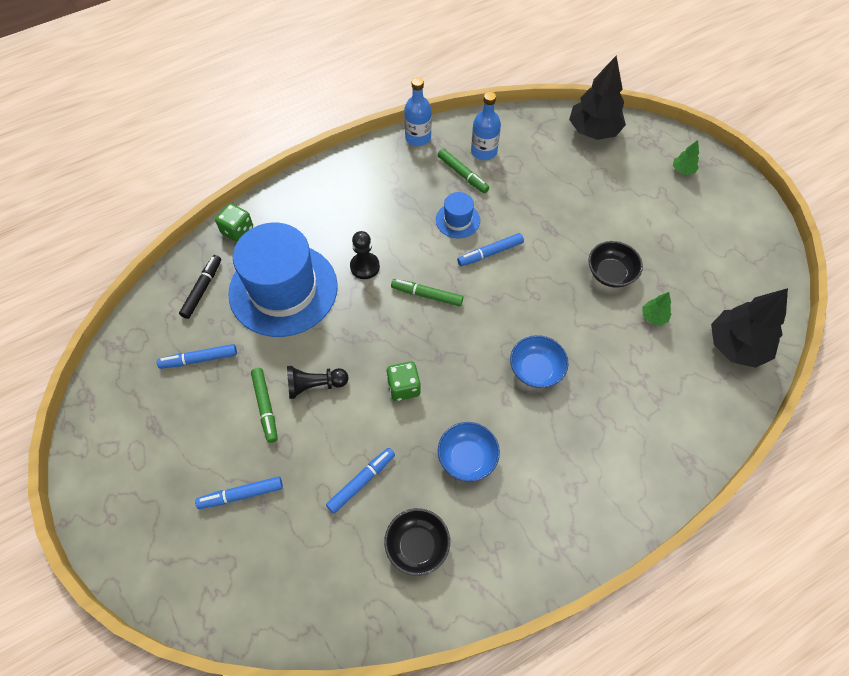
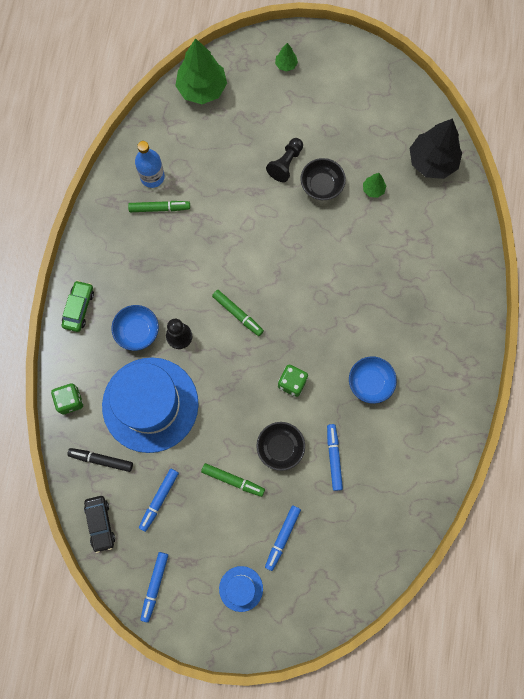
camera: 50 degrees left, 15 degrees up
(142, 330) = (100, 523): none -> black car
(202, 289) = (101, 460): black marker -> black marker turned 45 degrees counterclockwise
(315, 385) = (243, 437): black pawn -> black pawn (286, 164)
(324, 182) = (79, 308): none -> green car
(417, 546) = (399, 455): black bowl -> black bowl (280, 447)
(418, 137) = (98, 210): blue bottle -> none
(427, 295) = (237, 314): green marker -> green marker turned 105 degrees counterclockwise
(457, 220) = (195, 244): blue hat -> blue hat (241, 588)
(490, 253) = (240, 246): blue marker -> blue marker (155, 586)
(536, 370) = (348, 292): blue bowl -> blue bowl (137, 331)
(593, 131) = (202, 89): black tree -> green tree

